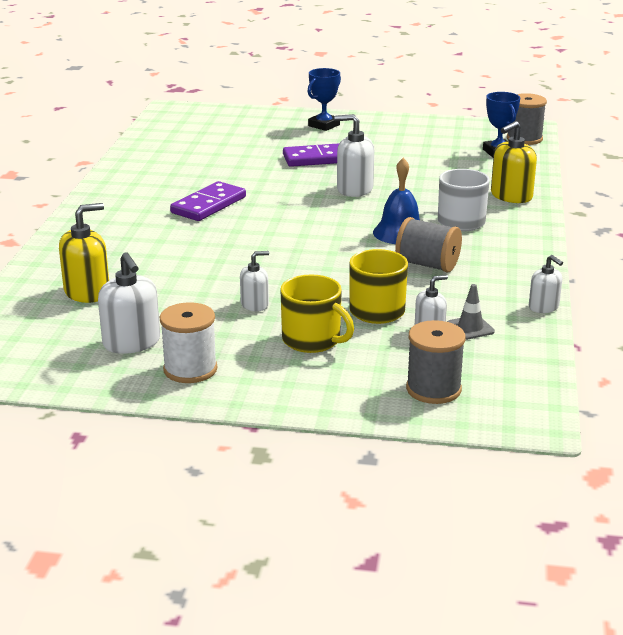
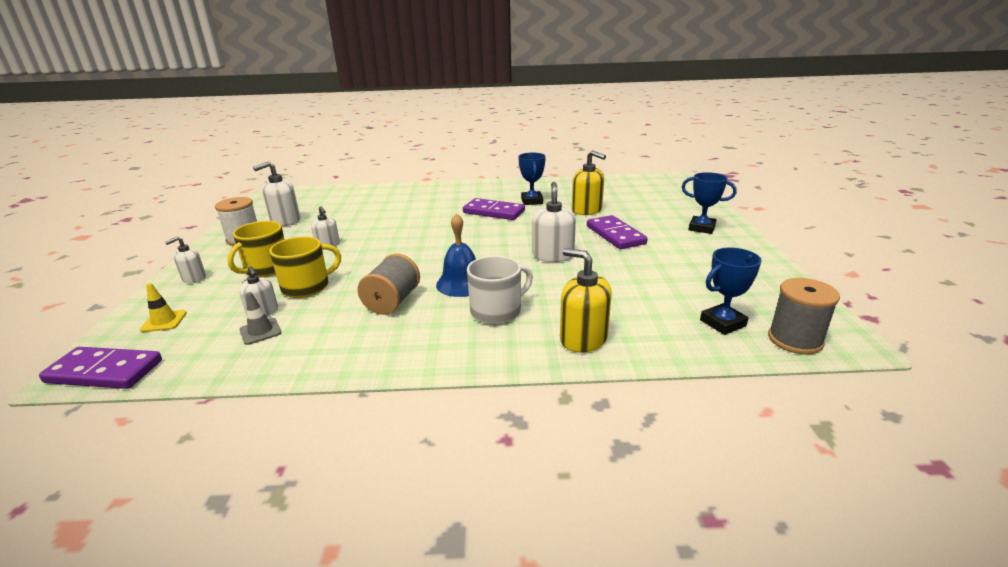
camera: 80 degrees right, 0 degrees up
(87, 292) = (354, 202): yellow soap dispenser -> yellow soap dispenser (587, 210)
(186, 182) = (532, 201): none -> blue trophy
(433, 389) = (164, 321): grey spool -> yellow traffic cone
(533, 403) = (105, 371): none -> purple domino
(543, 307) = (290, 372): white soap dispenser -> white soap dispenser (194, 278)

